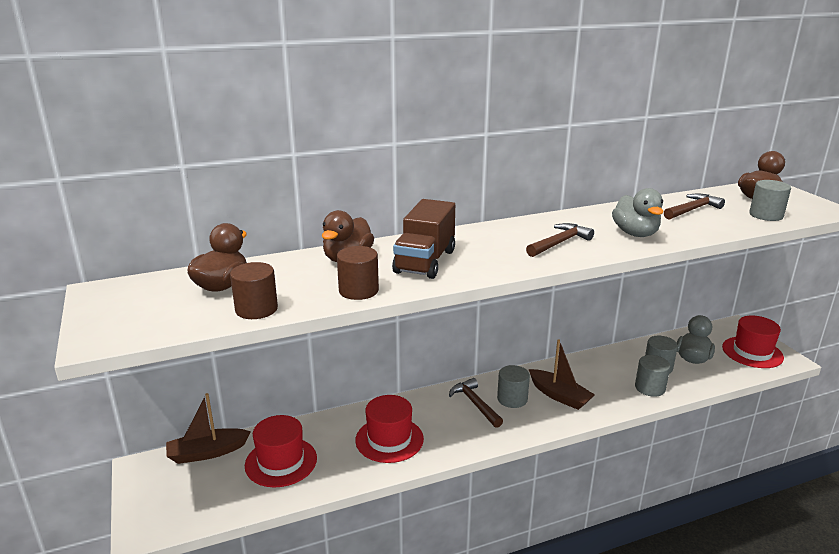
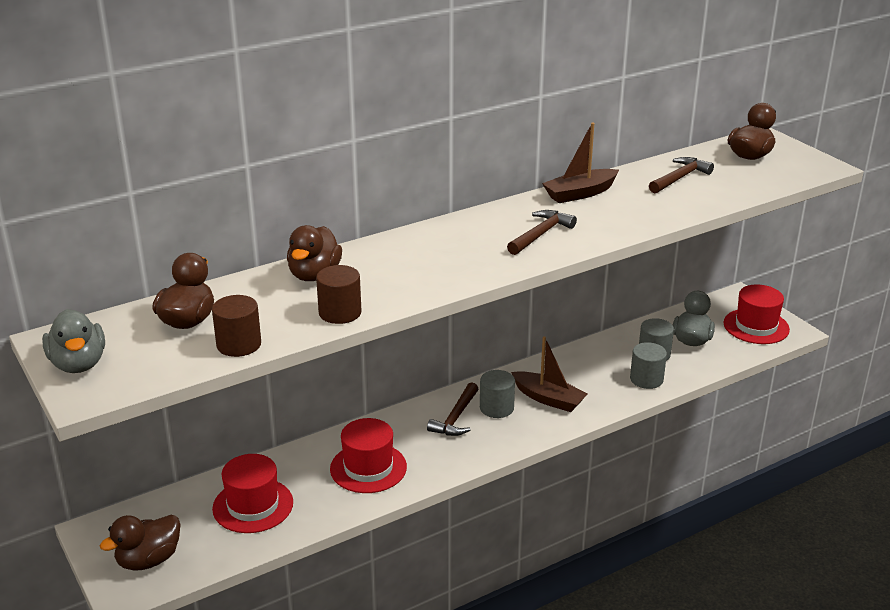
camera: 10 degrees left, 5 degrees up
(176, 501) = (148, 560): none -> brown duck
(207, 452) = (164, 506): brown boat -> brown boat (580, 194)
(425, 261) = (400, 271): brown truck -> none
(475, 404) = (456, 418): brown hammer -> brown hammer turned 120 degrees counterclockwise
(635, 234) = (620, 215): grey duck -> grey duck (78, 364)
(766, 215) = (757, 179): grey cylinder -> none

